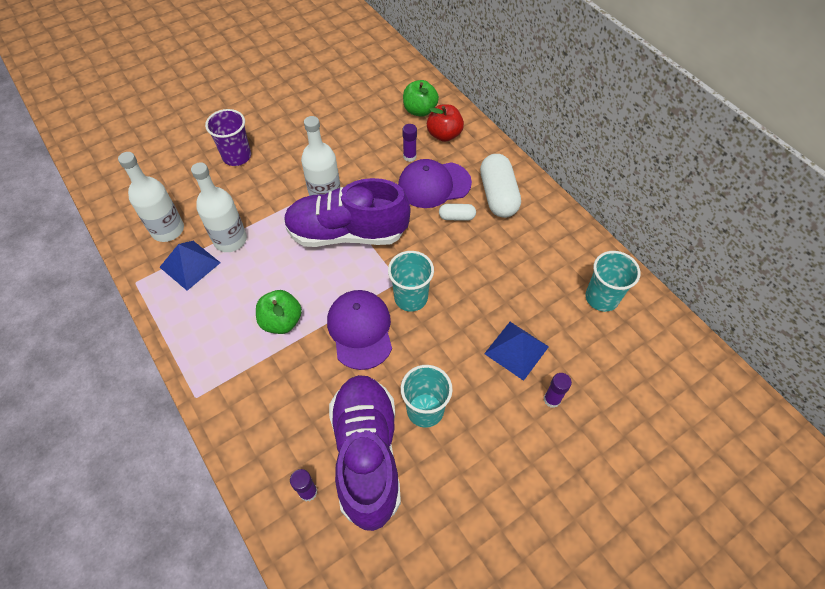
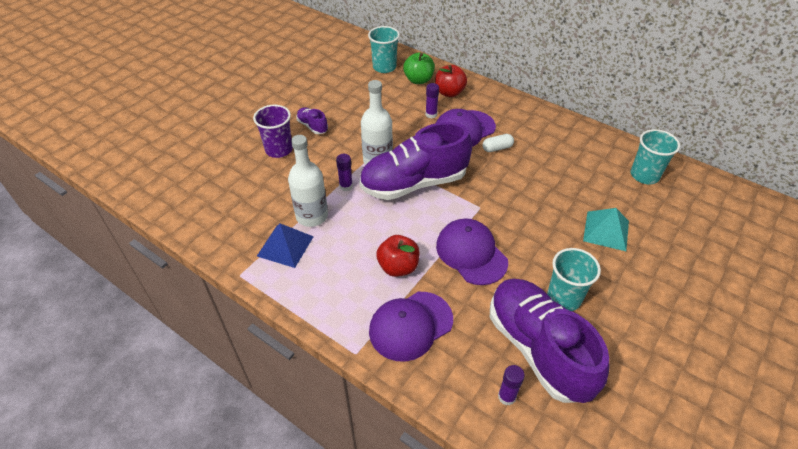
camera: 20 degrees left, 10 degrees down
(168, 230) = (247, 223): white bottle -> none
(259, 387) = (410, 325): none -> purple cap
(281, 321) = (398, 267): green apple -> red apple
(282, 138) = (312, 126): none -> purple shoe
(411, 298) = (498, 217): turquoise cup -> turquoise cup (384, 67)
(498, 195) = (519, 125): white capsule -> none
(516, 350) = (606, 230): blue pyramid -> turquoise pyramid
(552, 399) = (656, 258): purple glue stick -> purple glue stick (346, 186)

